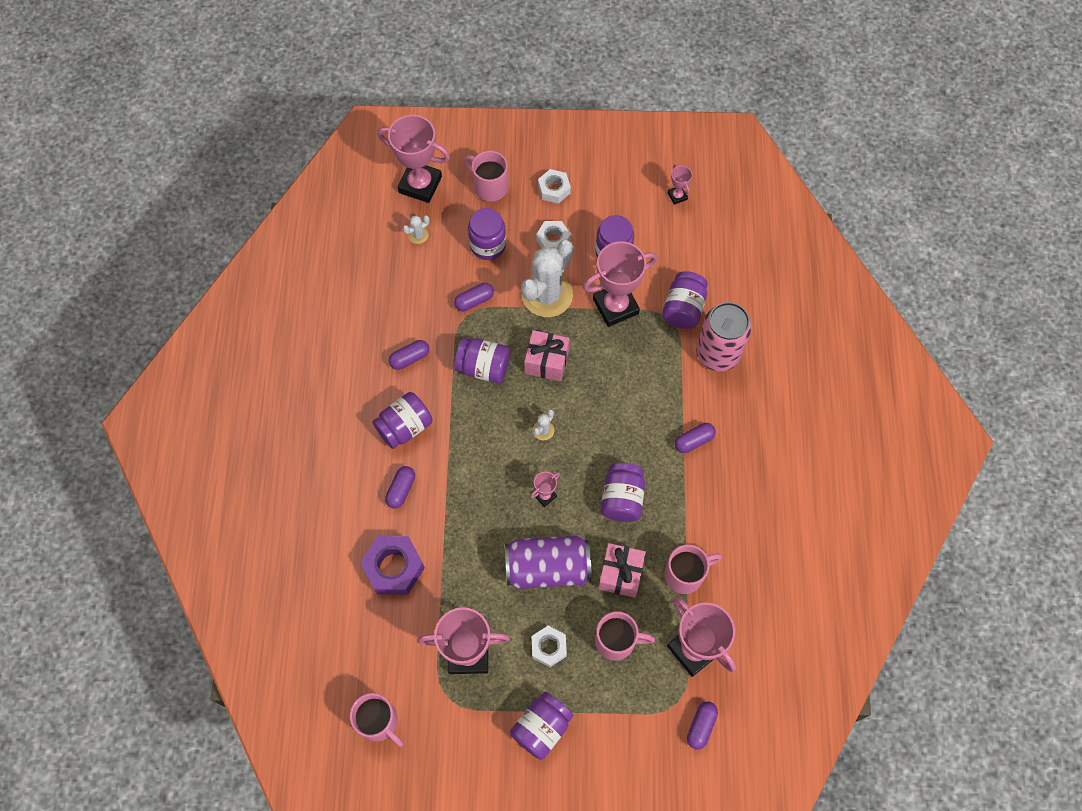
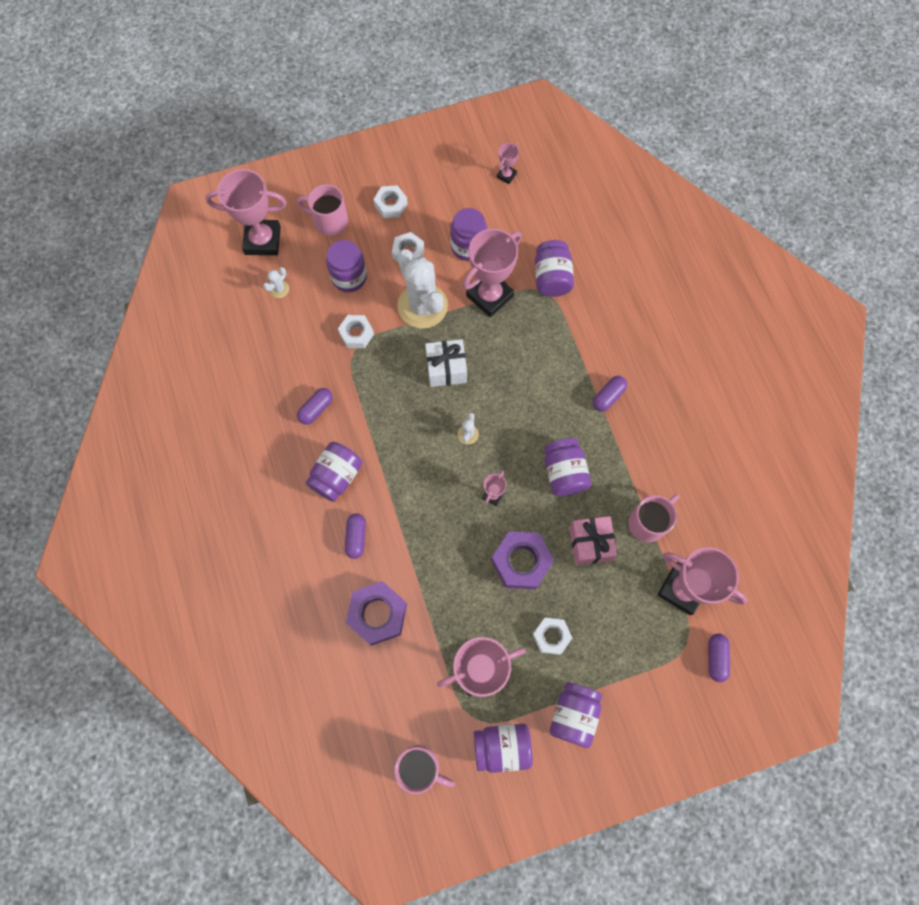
camera: 20 degrees left, 5 degrees up
(474, 301) = (356, 334): purple capsule -> white nut
(483, 367) = (389, 394): purple jar -> purple jar (502, 747)
(546, 362) = (446, 369): pink gift -> white gift
(547, 295) = (422, 306): white cactus -> white cactus turned 45 degrees counterclockwise
(547, 568) = (521, 562): purple can -> purple nut
(617, 641) = (610, 607): pink mug -> none
(677, 196) = (506, 175): pink trophy -> pink trophy turned 75 degrees clockwise
(718, 353) = (598, 308): pink can -> none

